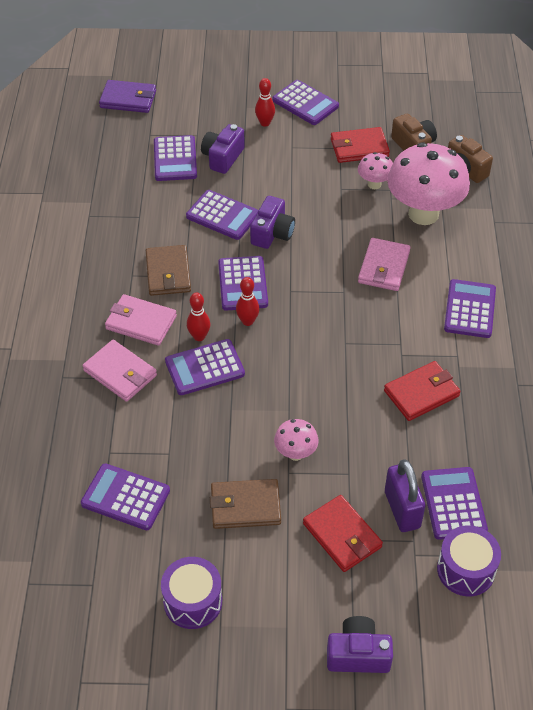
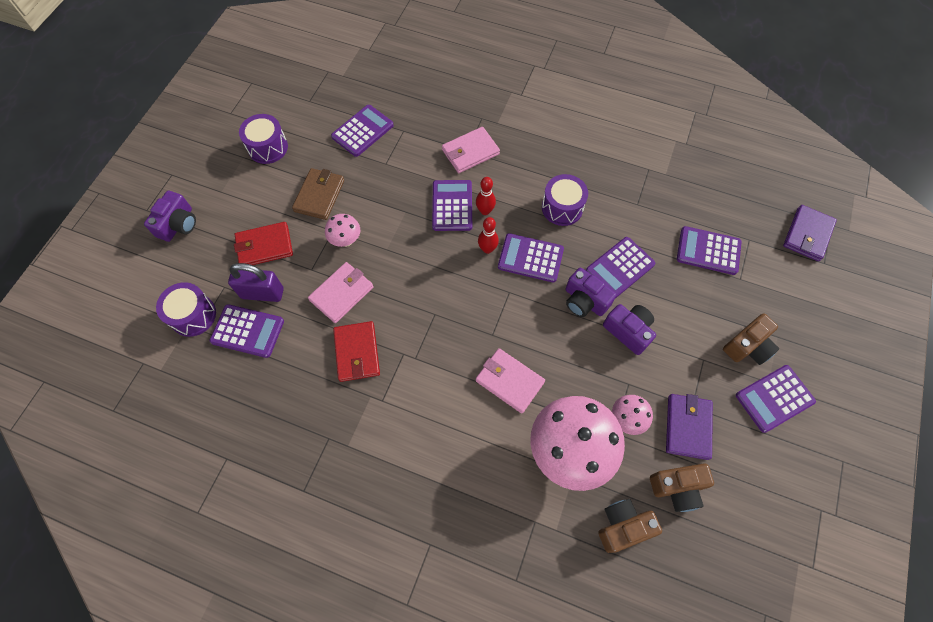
camera: 110 degrees right, 15 degrees up
(141, 322) = (515, 176): pink wallet -> pink wallet (342, 293)
(168, 273) = (562, 208): brown wallet -> purple drum
(222, 157) = (701, 291): purple camera -> purple camera (628, 331)
(265, 123) = (747, 346): red bowling pin -> brown camera
(359, 148) = (687, 427): red wallet -> purple wallet
(469, 309) = (429, 437): purple calculator -> none

